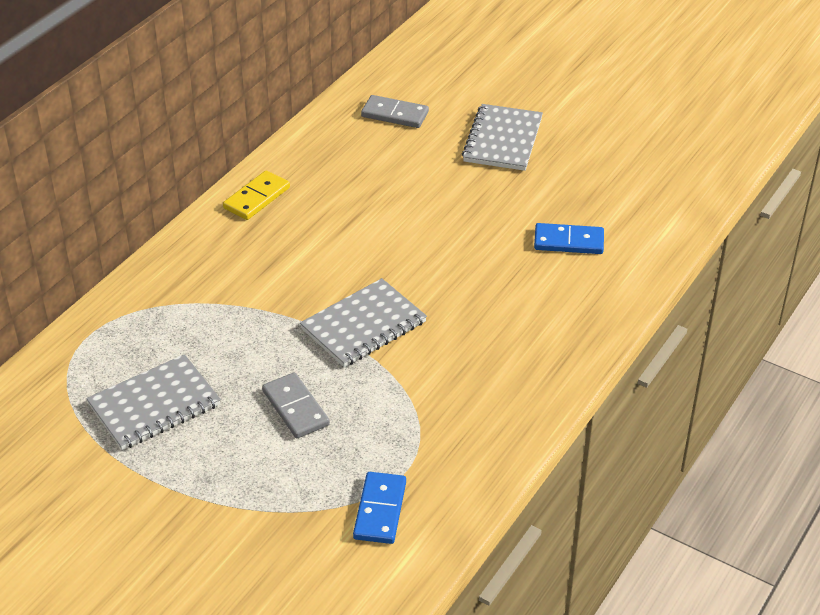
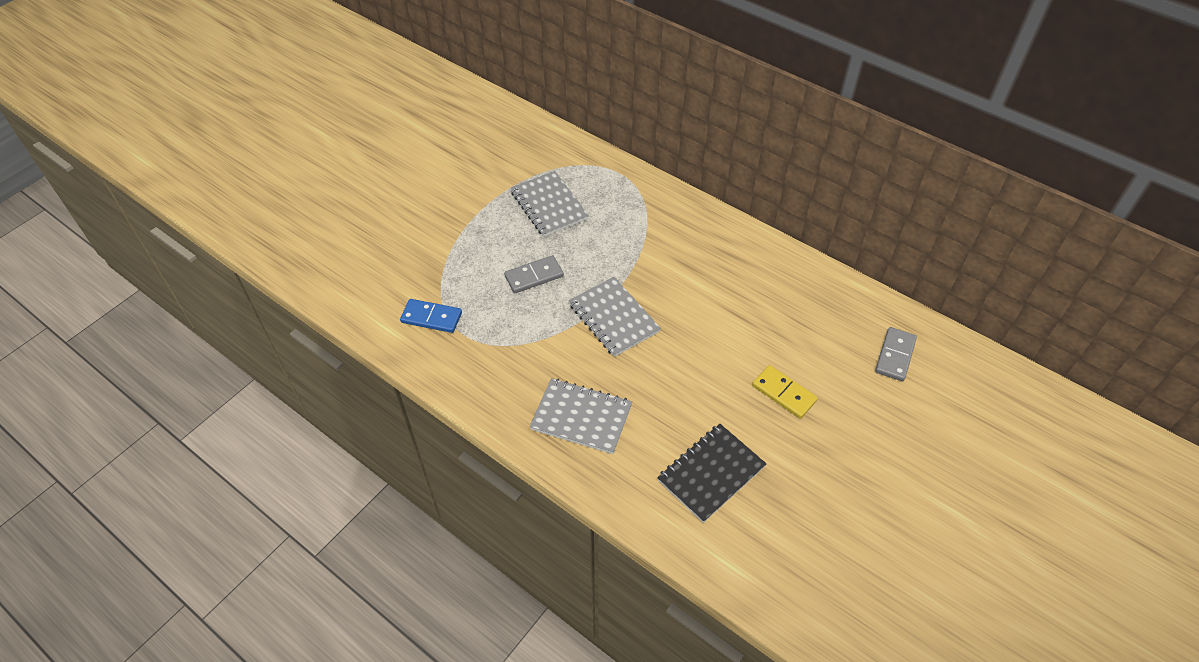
camera: 95 degrees right, 10 degrees up
(256, 198) = (767, 258): yellow domino -> yellow domino (784, 393)
(503, 140) = (864, 439): grey notebook -> grey notebook (581, 417)
(568, 241) = (711, 474): blue domino -> black notebook

